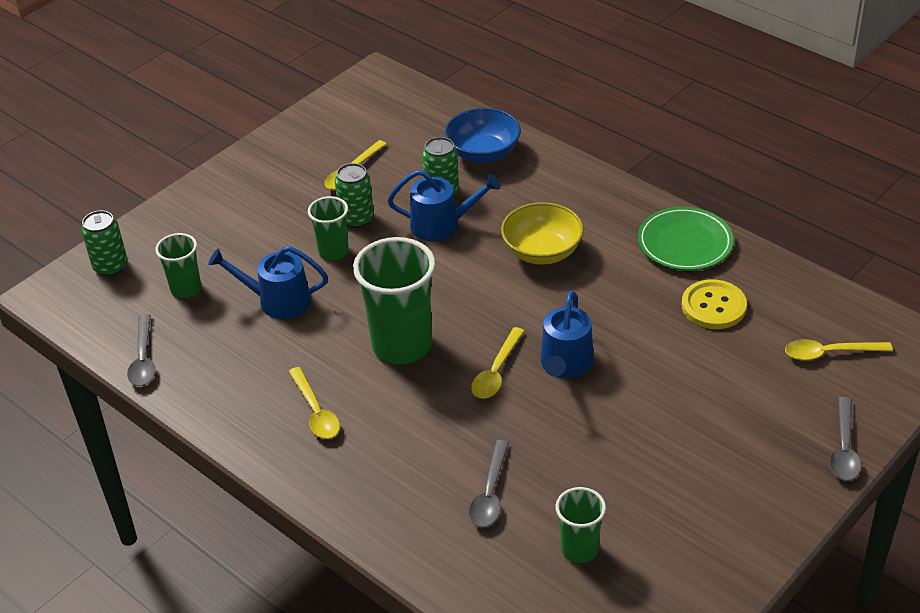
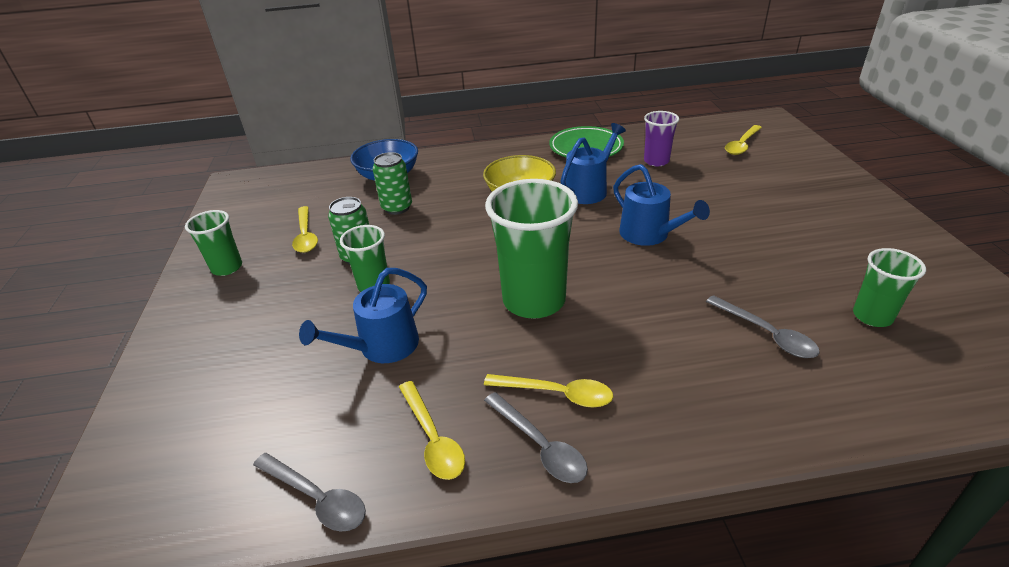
camera: 50 degrees left, 5 degrees down
(110, 267) = (147, 449): green can -> none
(186, 289) = (272, 403): green cup -> green cup (227, 267)
(441, 225) = (429, 222): blue watering can -> blue watering can (588, 190)
(496, 371) = (621, 267): yellow spoon -> yellow spoon (433, 438)
(713, 306) = (656, 161): yellow button -> purple cup
(844, 448) = (835, 172): grey spoon -> grey spoon (540, 445)

